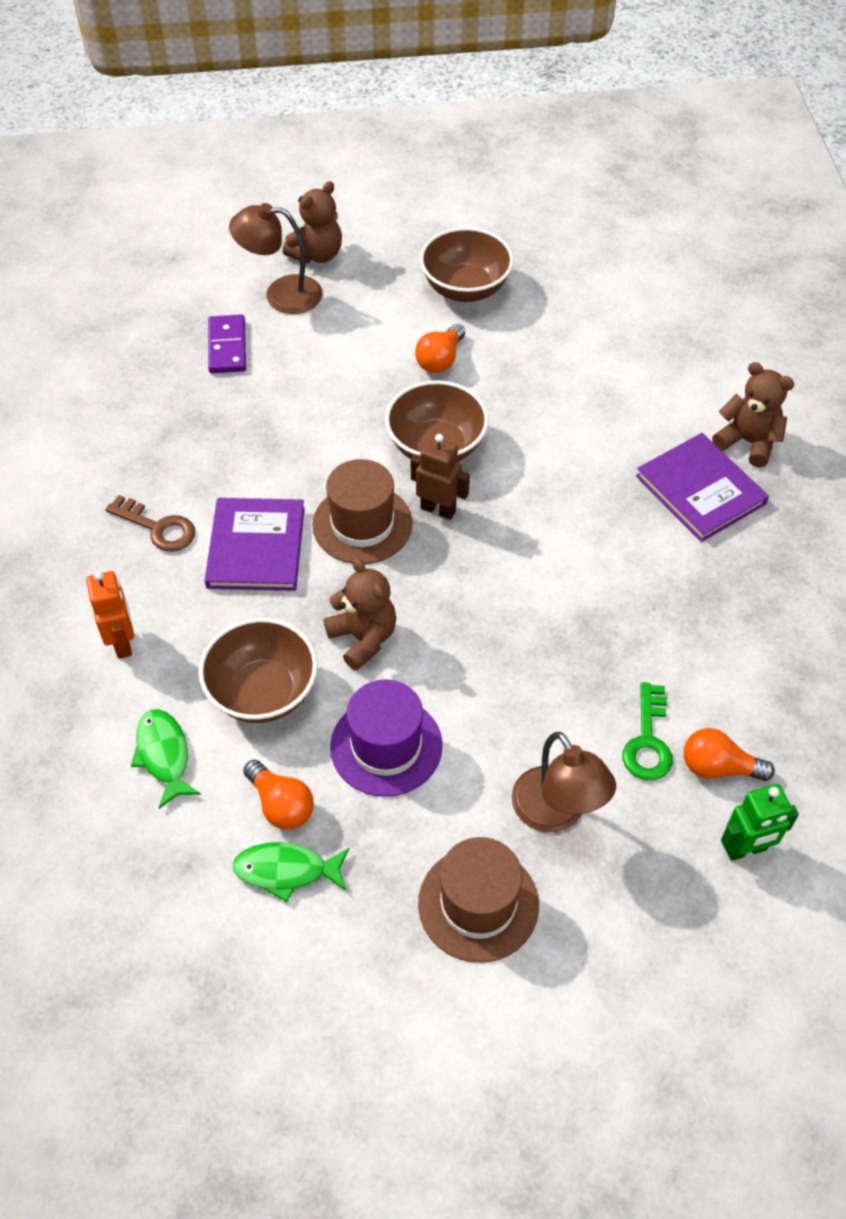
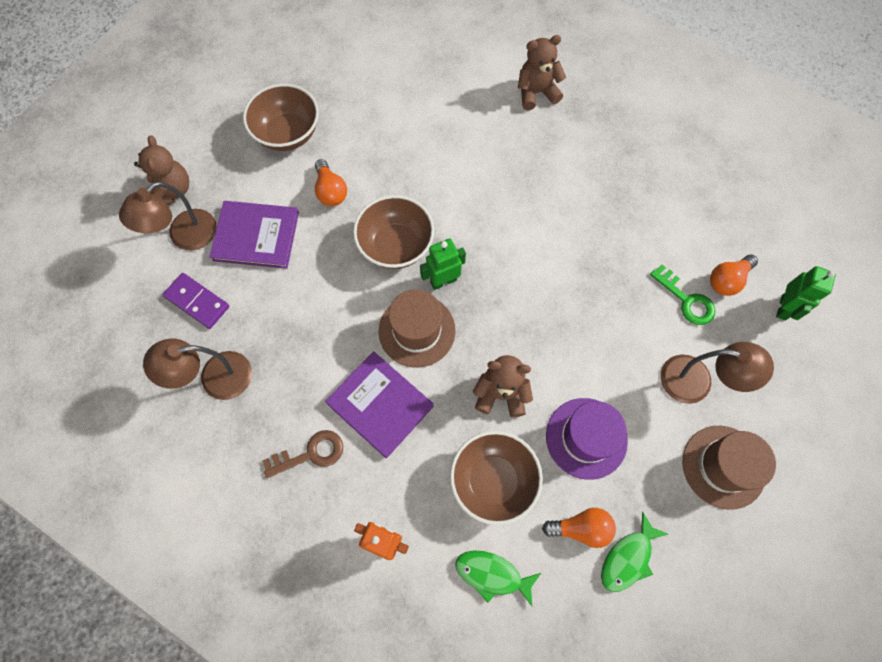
camera: 50 degrees left, 15 degrees up
(166, 410) = (215, 378): none -> brown lamp
(438, 509) = (443, 281): brown robot -> green robot
(700, 490) = (548, 141): purple book -> purple book (256, 236)

